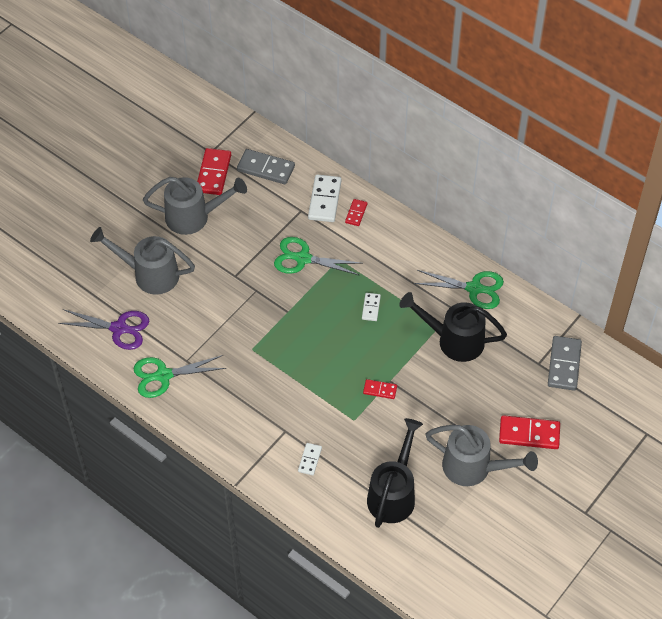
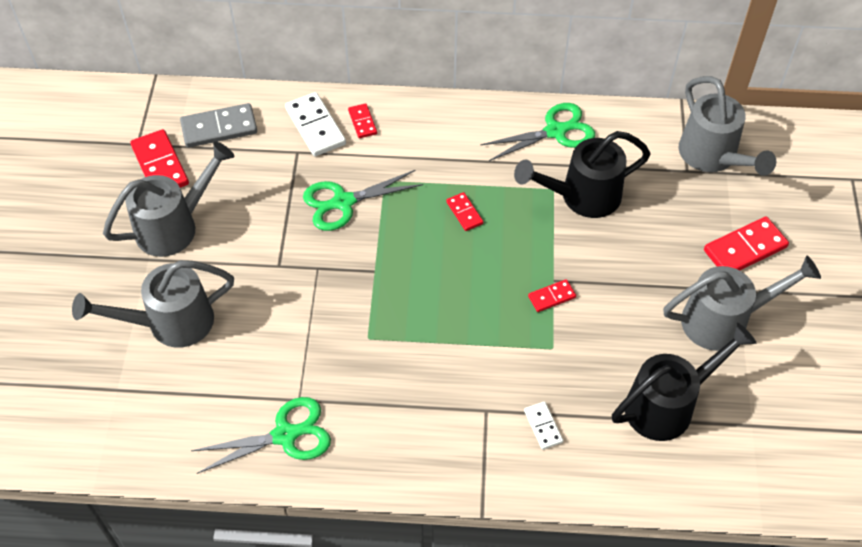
camera: 35 degrees left, 0 degrees up
(119, 328) = (181, 412): purple scissors -> none
(163, 375) = (285, 435): green scissors -> green scissors turned 150 degrees counterclockwise
(371, 308) = (464, 213): white domino -> red domino
(393, 493) = (668, 405): black watering can -> black watering can turned 75 degrees clockwise
(564, 364) = (712, 157): grey domino -> grey watering can

